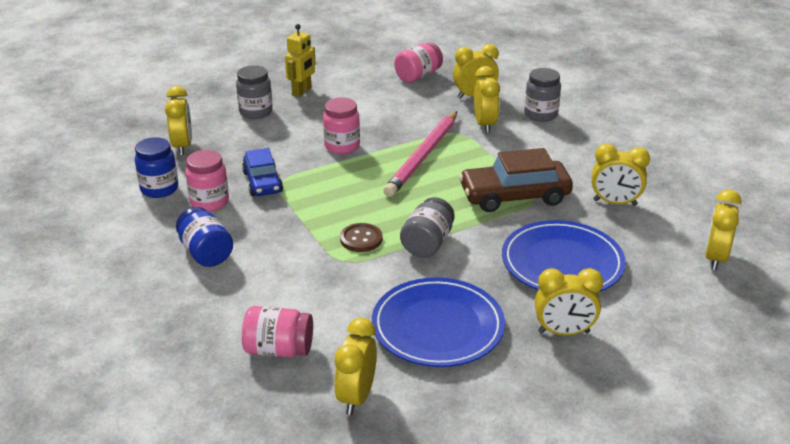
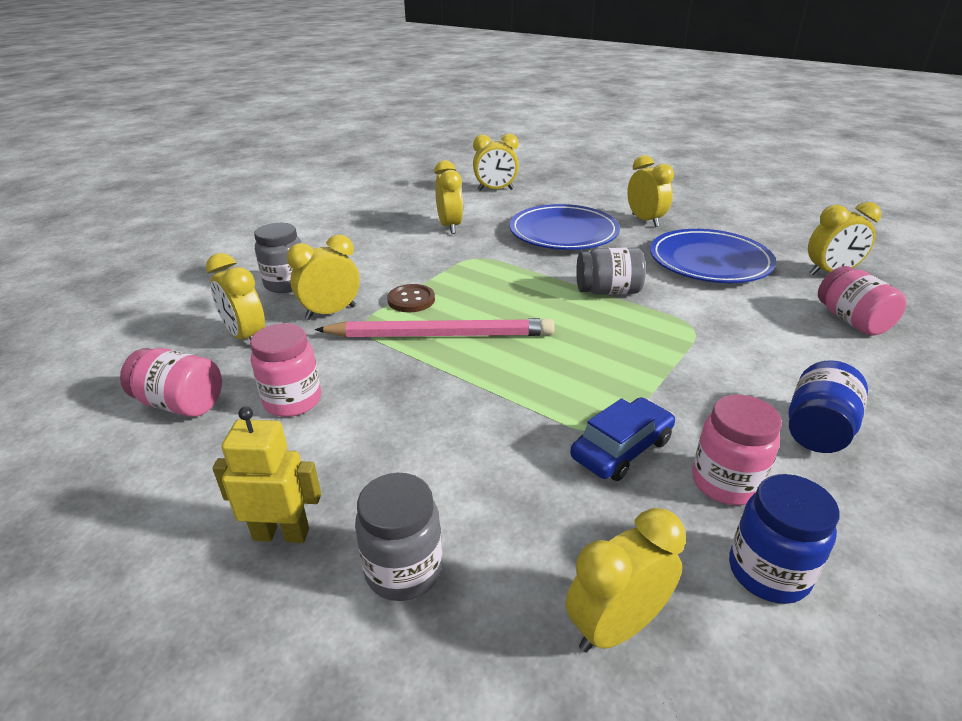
camera: 115 degrees left, 0 degrees up
(342, 146) = (461, 407): pink jar -> pink jar (293, 401)
(361, 239) = (646, 328): brown button -> brown button (411, 300)
(514, 196) = (479, 267): brown car -> none

